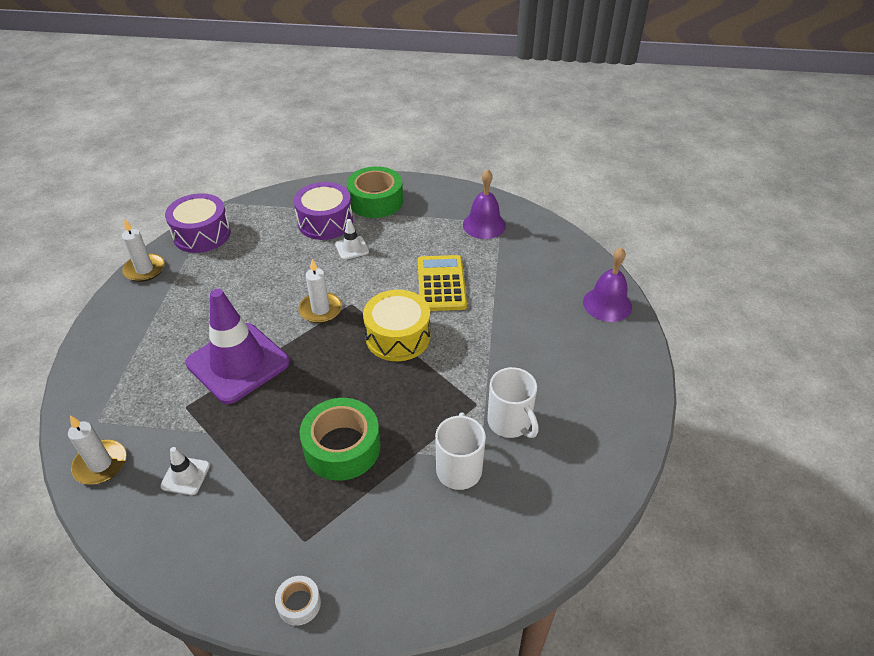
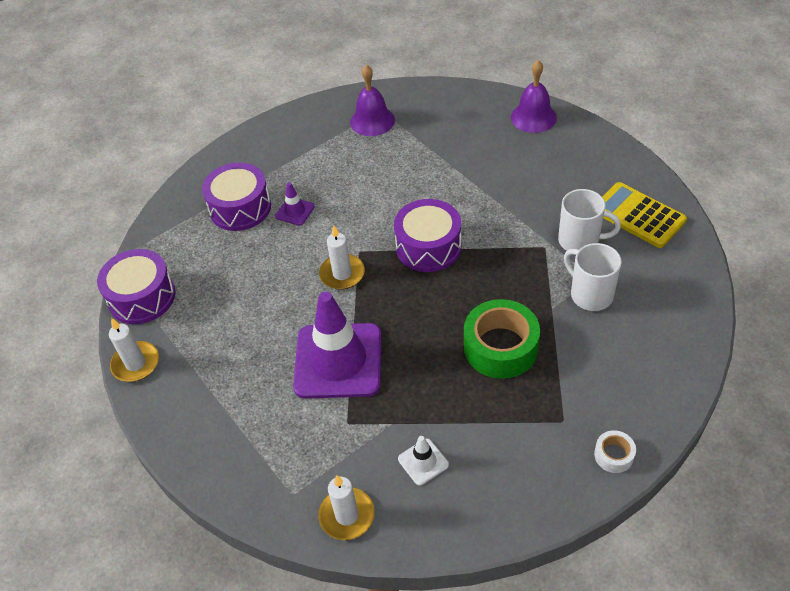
camera: 40 degrees left, 5 degrees up
(352, 248) = (295, 211): white traffic cone -> purple traffic cone
(375, 201) = (257, 162): green tape -> none
(398, 336) = (428, 247): yellow drum -> purple drum
(441, 284) = (404, 186): yellow calculator -> yellow calculator (638, 215)

